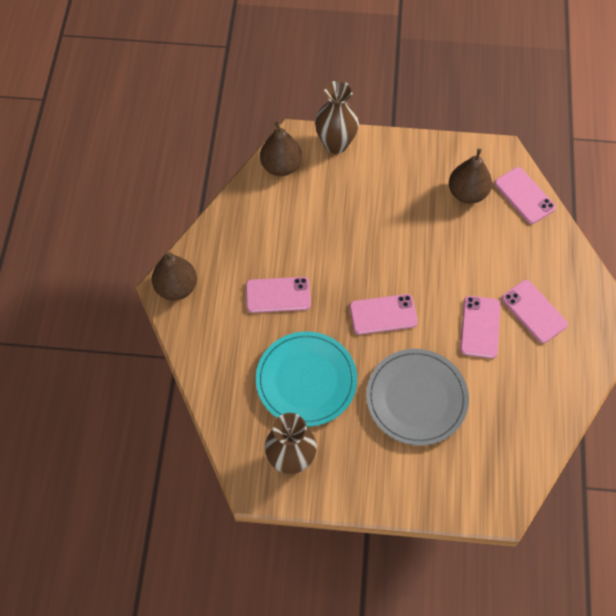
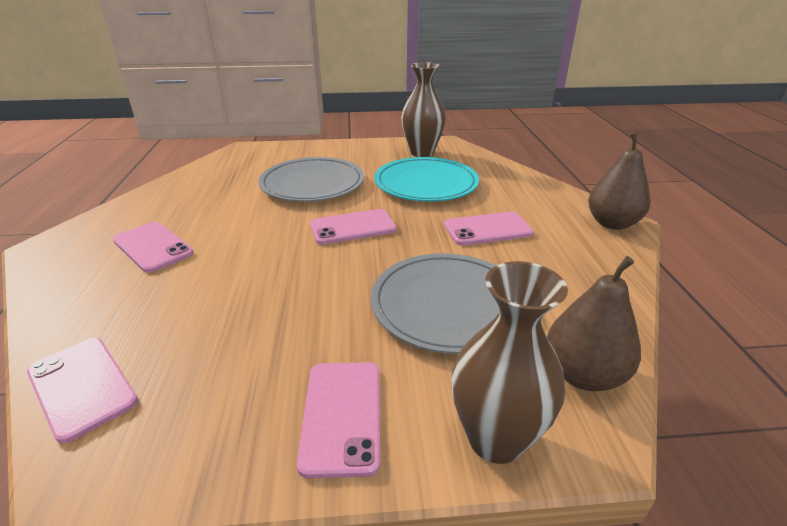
camera: 170 degrees right, 30 degrees down
(333, 221) = (448, 305): none -> grey plate
(467, 193) = (203, 376): brown pear -> none
(480, 327) = (231, 229): pink phone -> pink phone (342, 415)

